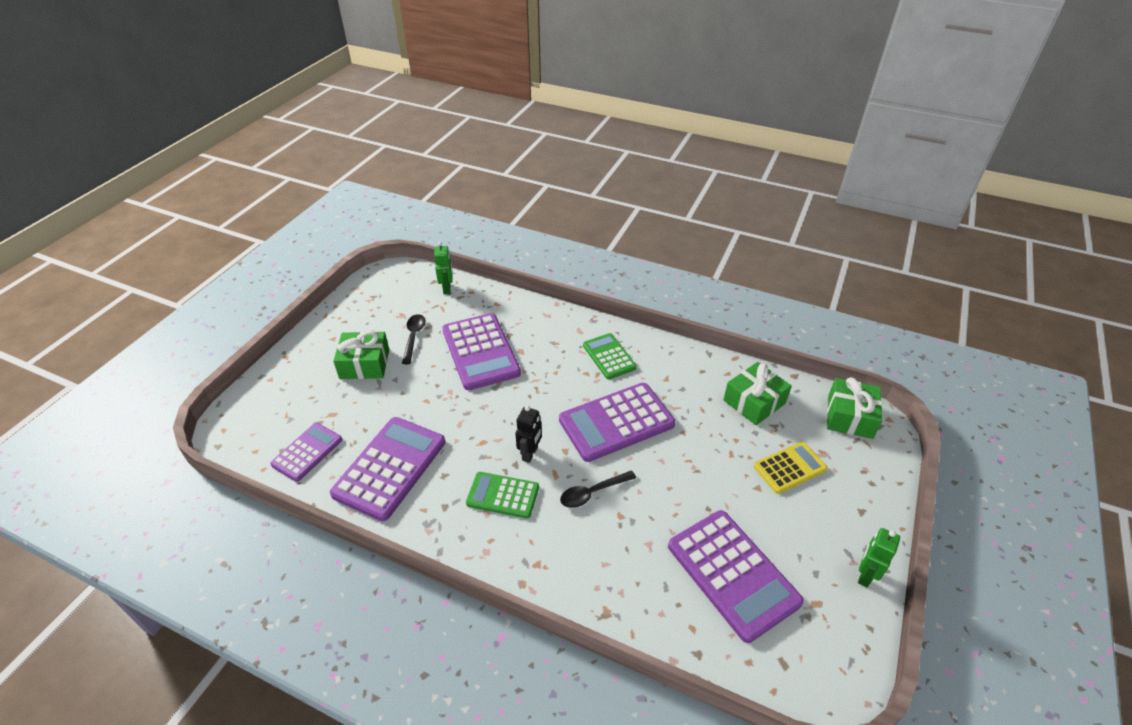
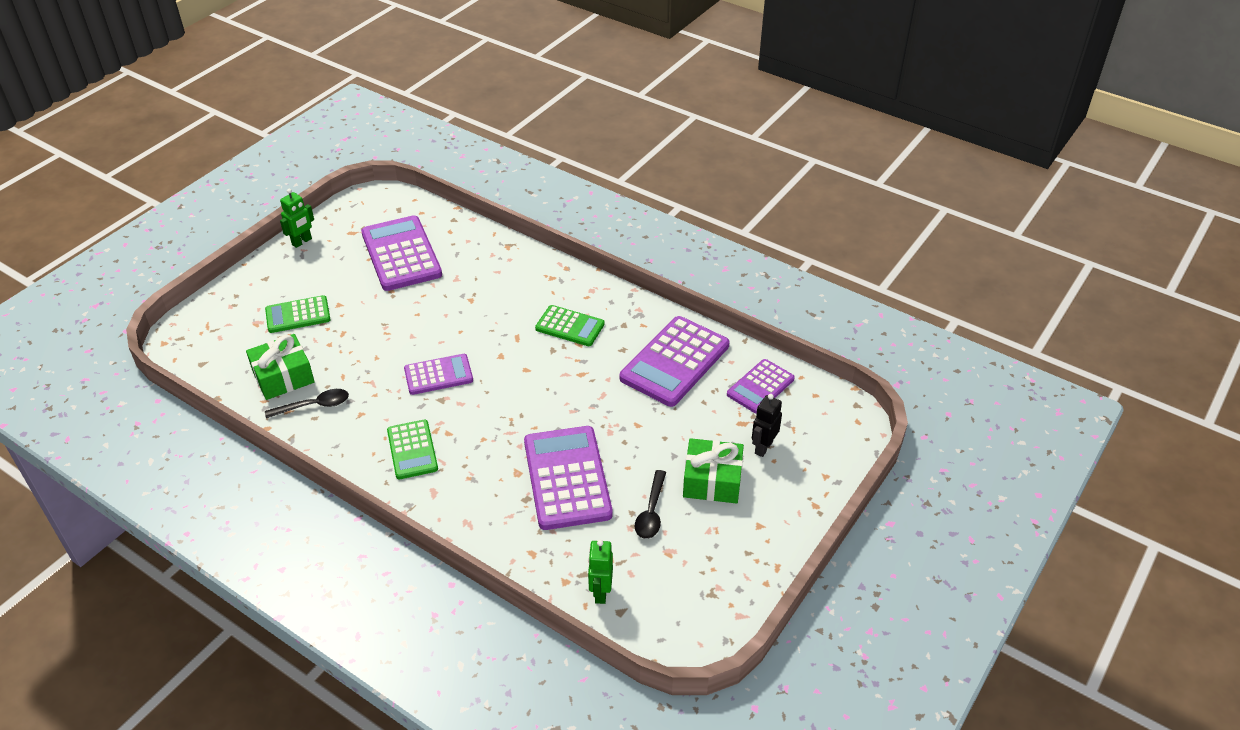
camera: 170 degrees left, 0 degrees up
(530, 454) = (536, 357): black robot -> black robot (763, 447)
(593, 493) = (488, 318): black spoon -> black spoon (314, 406)
(616, 422) = (438, 375): purple calculator -> purple calculator, size x0.59
(789, 468) = (298, 315): yellow calculator -> green calculator
(849, 417) = (200, 350): green gift -> none

